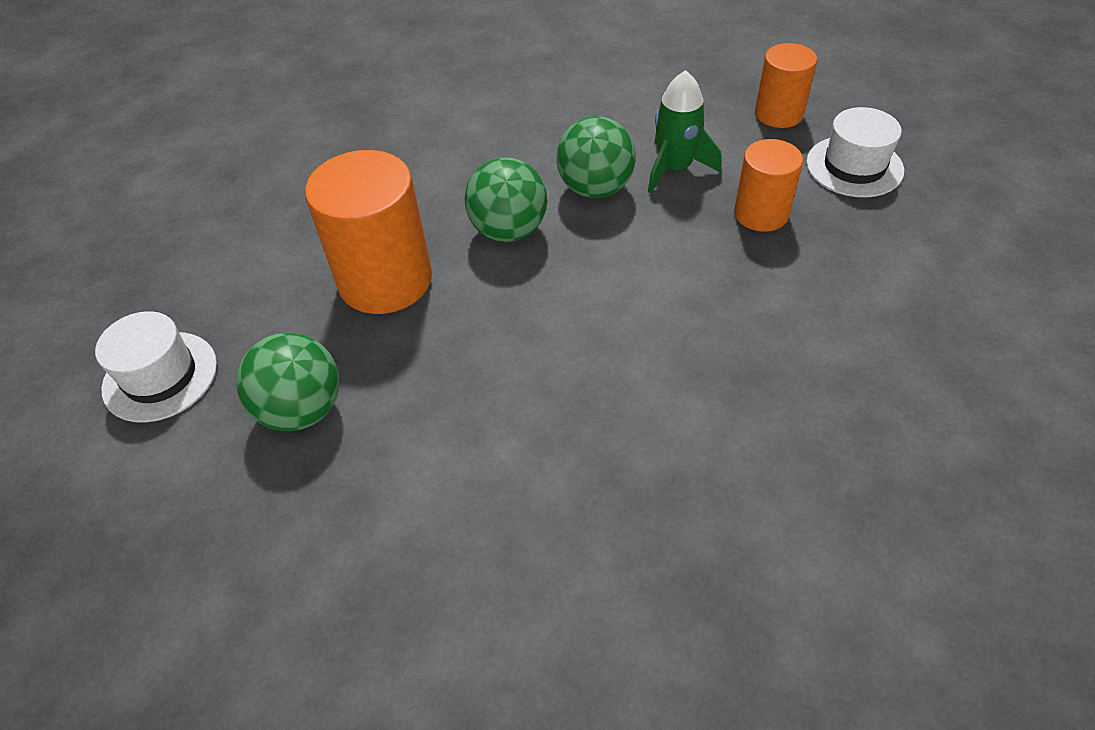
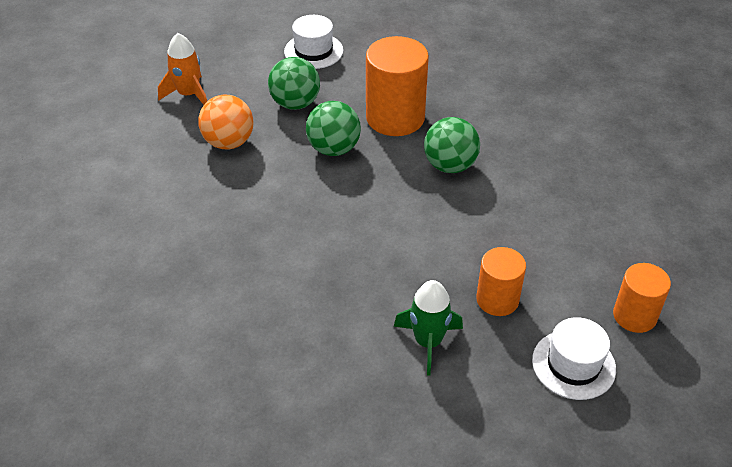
camera: 80 degrees right, 5 degrees down
(201, 599) = (188, 94): none -> orange rocket
(379, 520) = (229, 142): none -> orange ball
(595, 188) = (504, 205): green ball -> green ball (334, 149)
(675, 168) = (539, 248): green rocket -> green rocket (428, 342)

